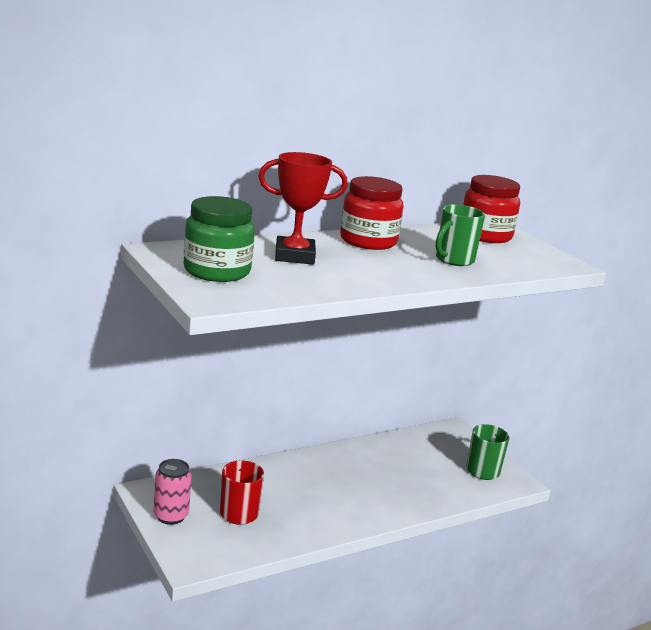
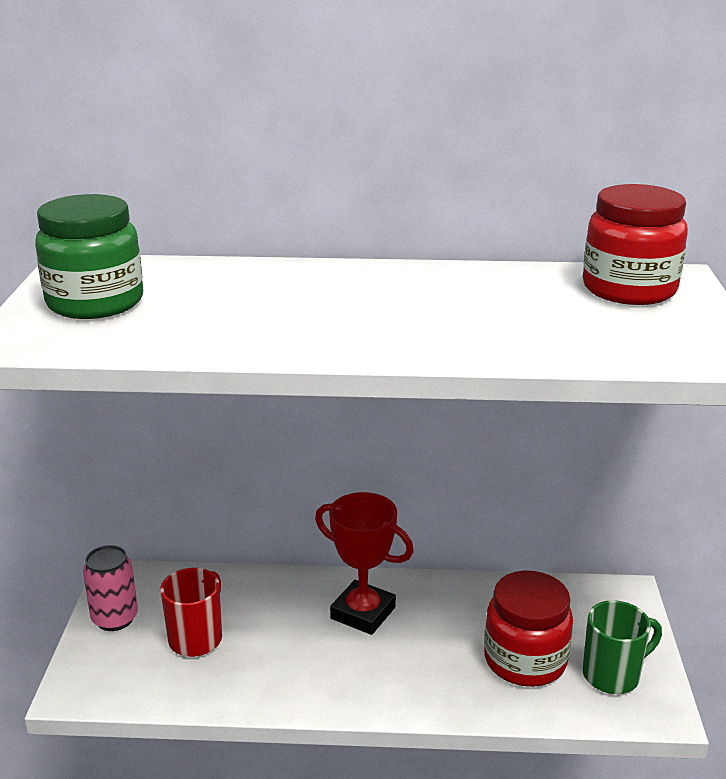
camera: 35 degrees right, 5 degrees up
(294, 256) = (243, 292): red trophy -> red trophy (363, 613)
(368, 241) = (398, 281): red jar -> red jar (525, 660)
(453, 260) = (498, 325): green mug -> none

